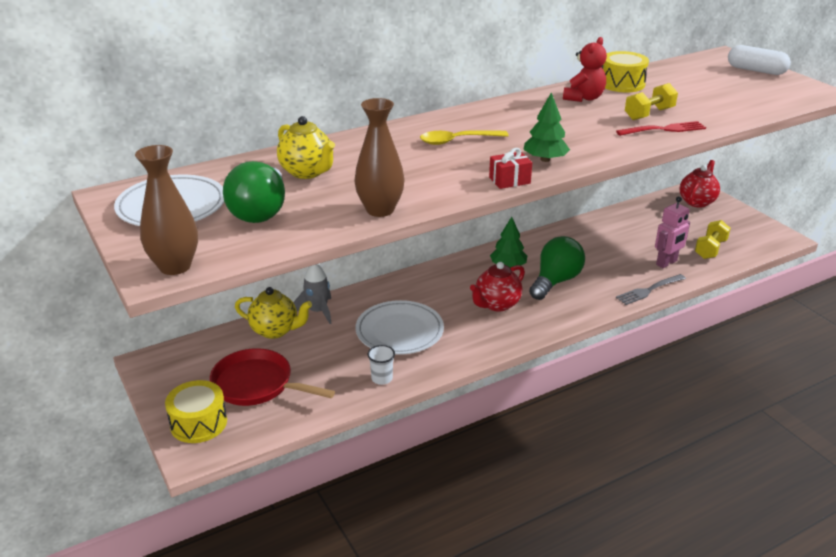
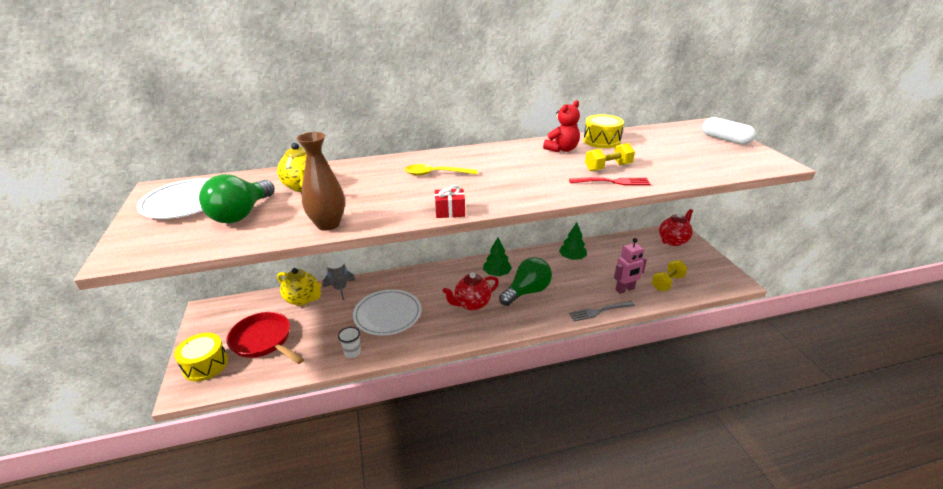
camera: 15 degrees right, 0 degrees up
(175, 266) = (138, 252): brown vase -> none
(545, 159) = (493, 197): green tree -> green tree (572, 258)

